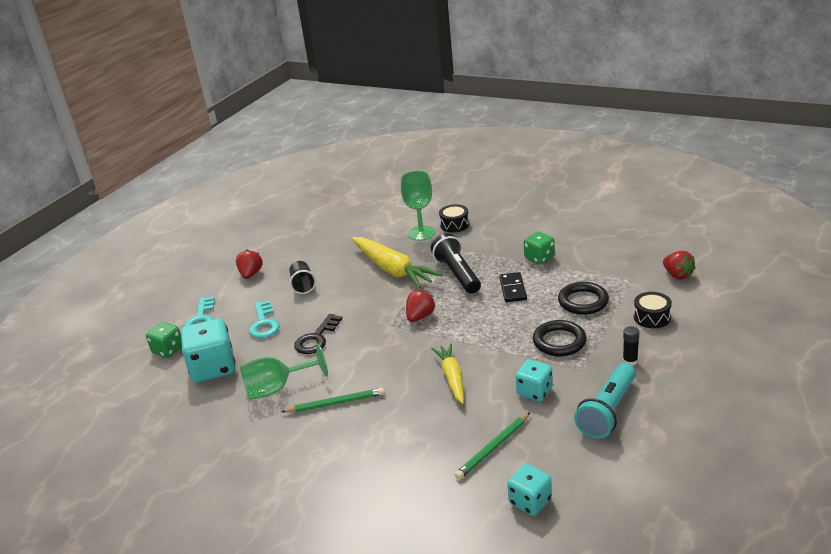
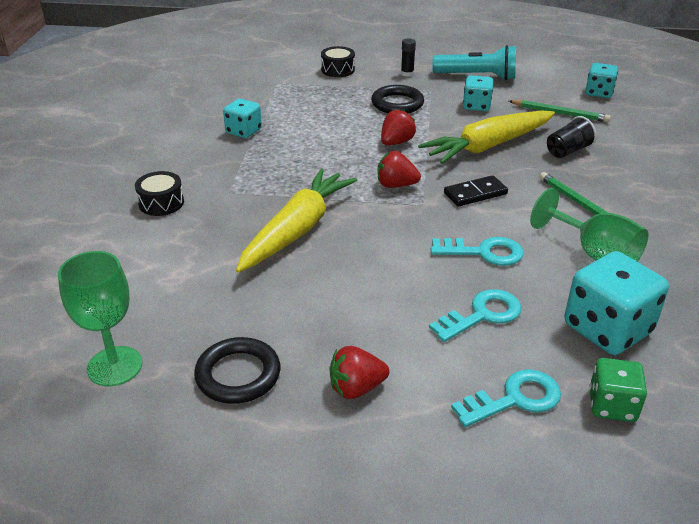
camera: 115 degrees left, 5 degrees up
(303, 285) = (367, 307): black cup -> black cup (567, 151)
(316, 338) = (484, 252): black key -> turquoise key
(421, 233) = (188, 227): green goblet -> green goblet (114, 366)
(452, 378) = (488, 146): yellow carrot -> yellow carrot, size x1.64
(457, 274) = (294, 177): black flashlight -> none
(513, 289) = (315, 138): black domino -> black domino (475, 193)
(539, 258) = (243, 131): green dice -> turquoise dice
(583, 301) = (325, 100): black ring -> black ring (238, 375)
(677, 275) = (263, 64): red strawberry -> red strawberry (396, 142)

